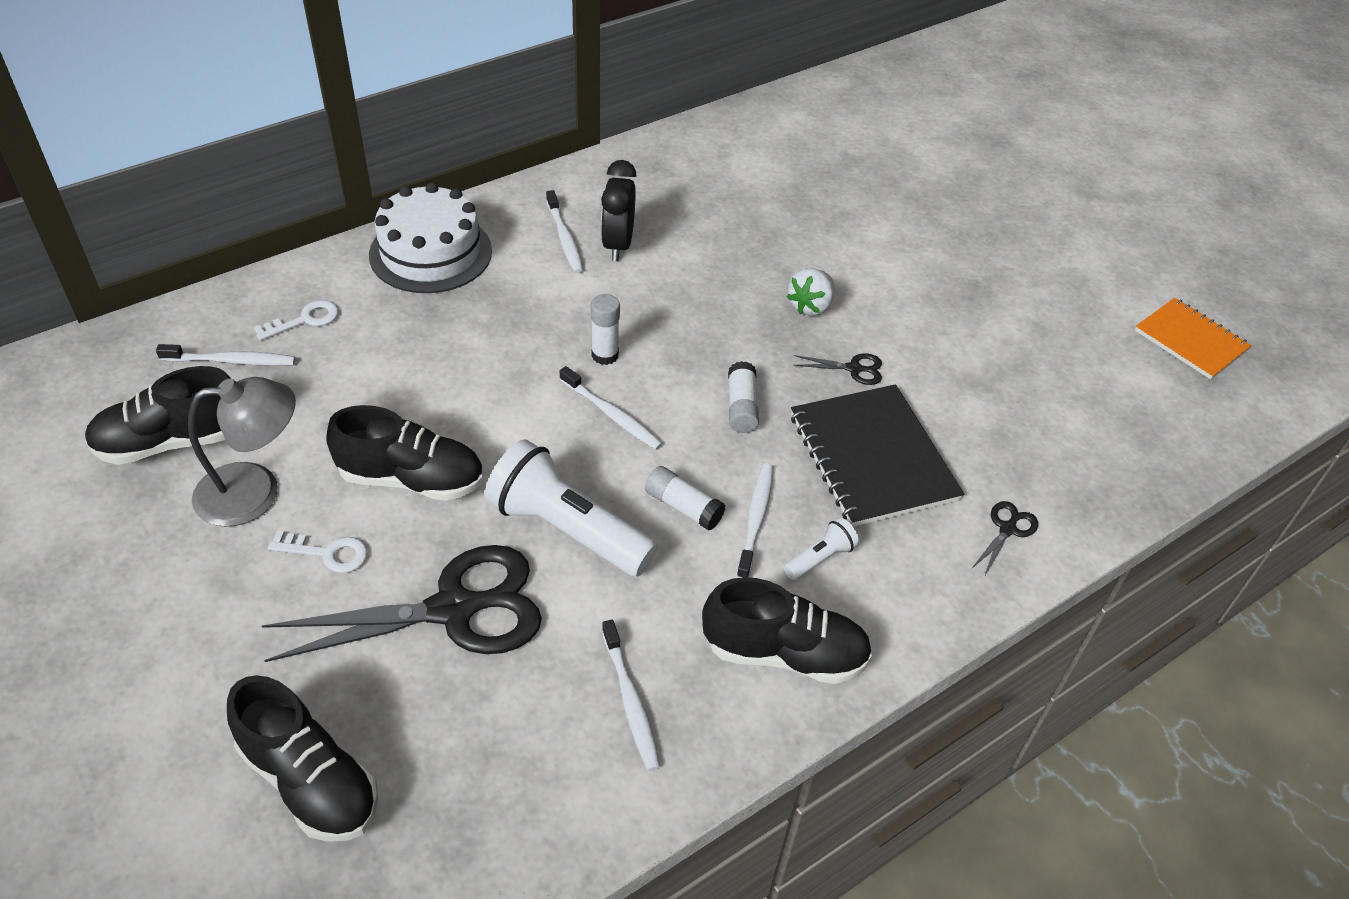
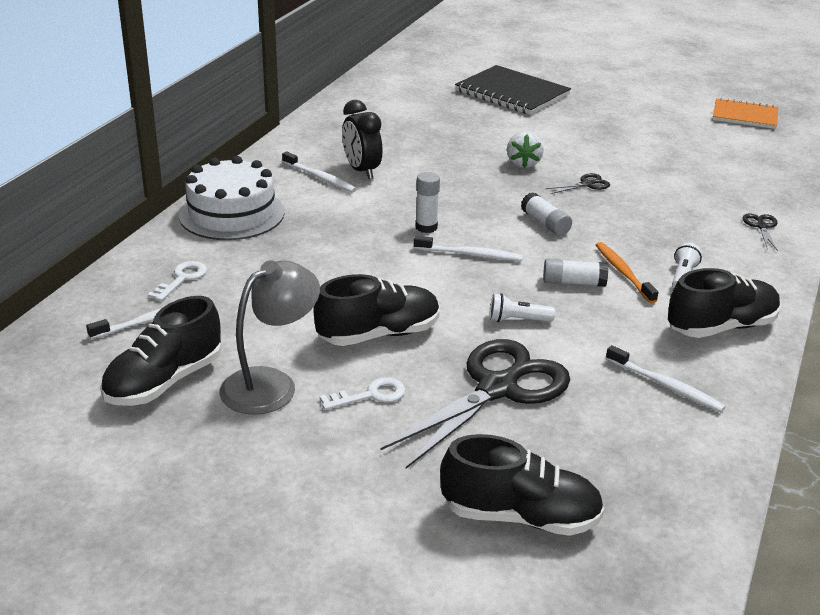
camera: 30 degrees left, 15 degrees down
(568, 529) = (518, 320): white flashlight -> white flashlight, size x0.45
(755, 519) = (623, 272): white toothbrush -> orange toothbrush
(872, 457) = (650, 221): black notebook -> black notebook (512, 93)

